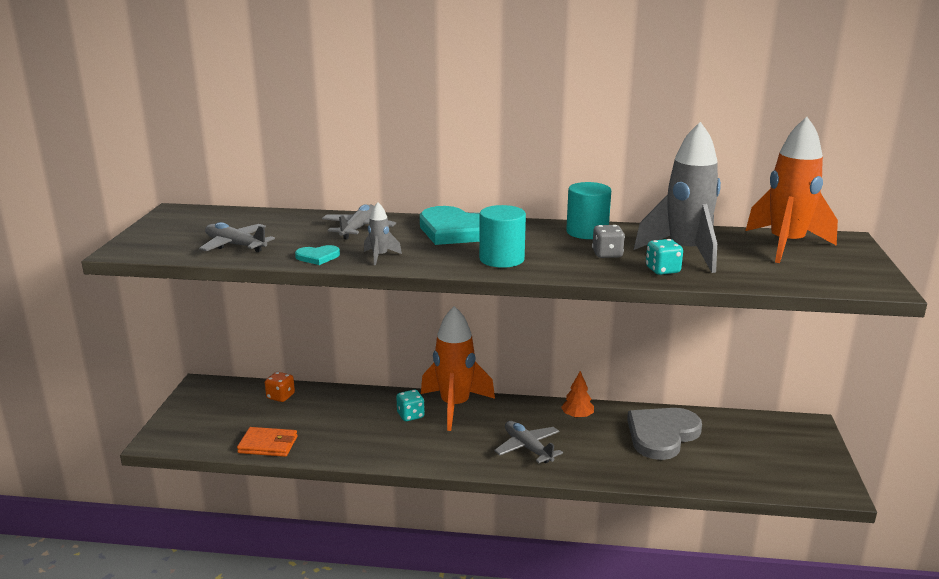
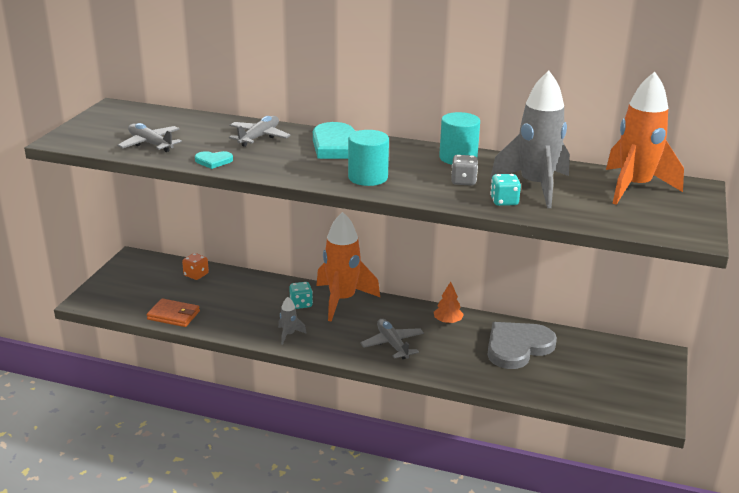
camera: 10 degrees right, 5 degrees up
(380, 256) = (265, 165): grey rocket -> grey rocket (289, 335)

